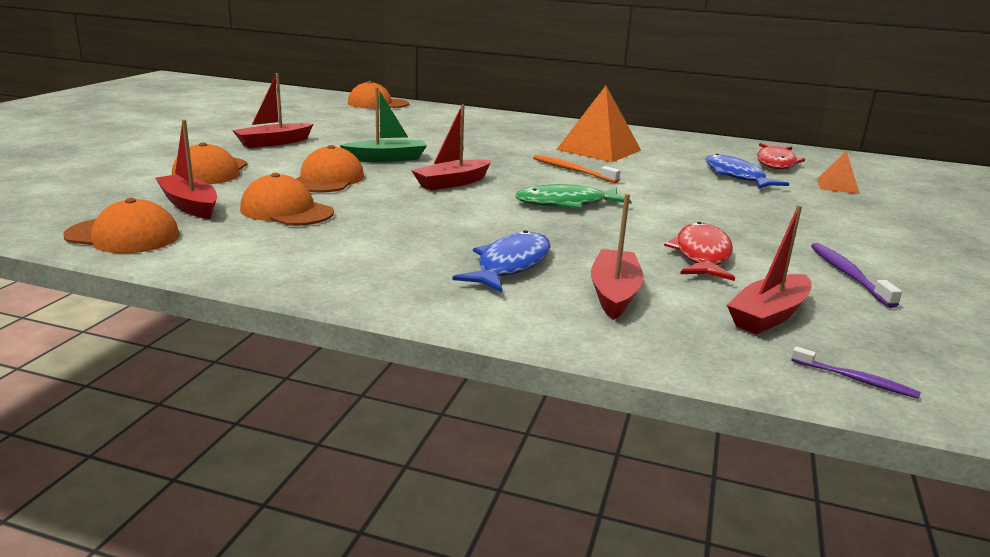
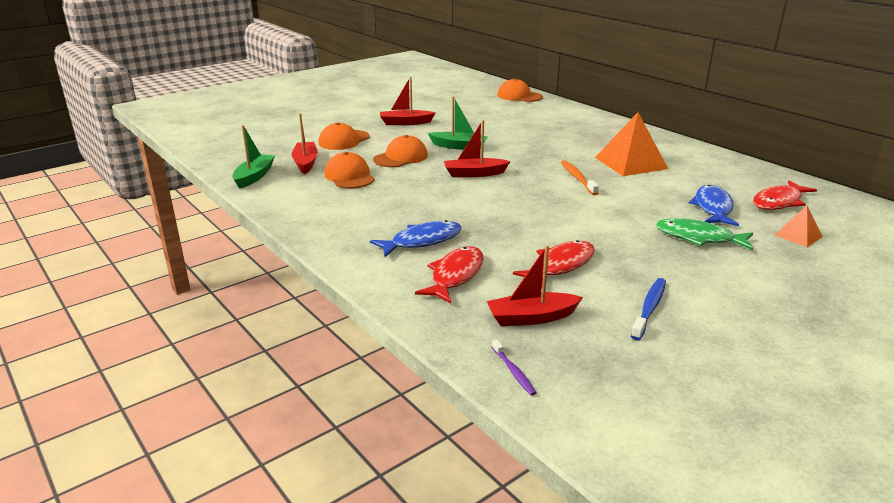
camera: 35 degrees right, 5 degrees up
(123, 236) = (254, 176): orange cap -> green boat
(566, 204) = (528, 205): green fish -> green fish (698, 238)
(614, 293) = (455, 275): red boat -> red fish
(848, 275) = (649, 308): purple toothbrush -> blue toothbrush

